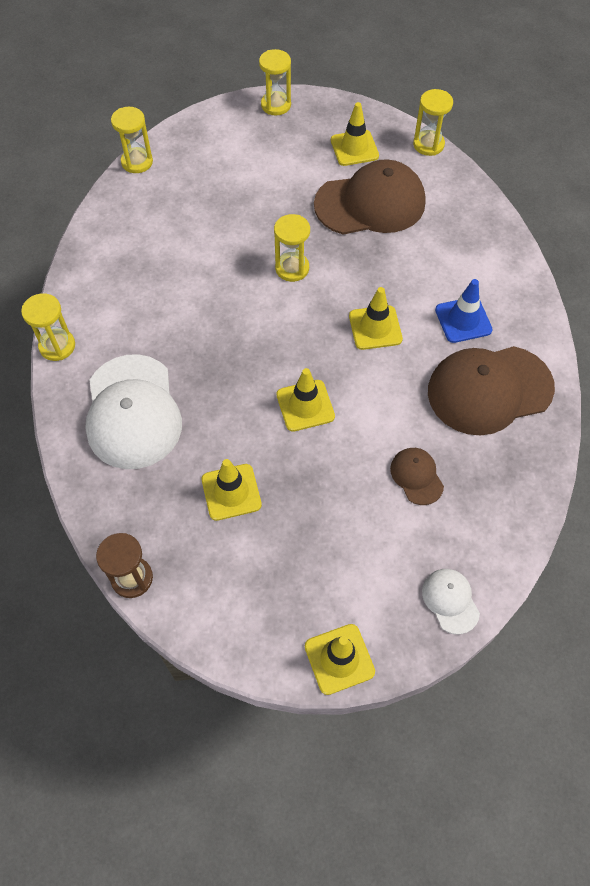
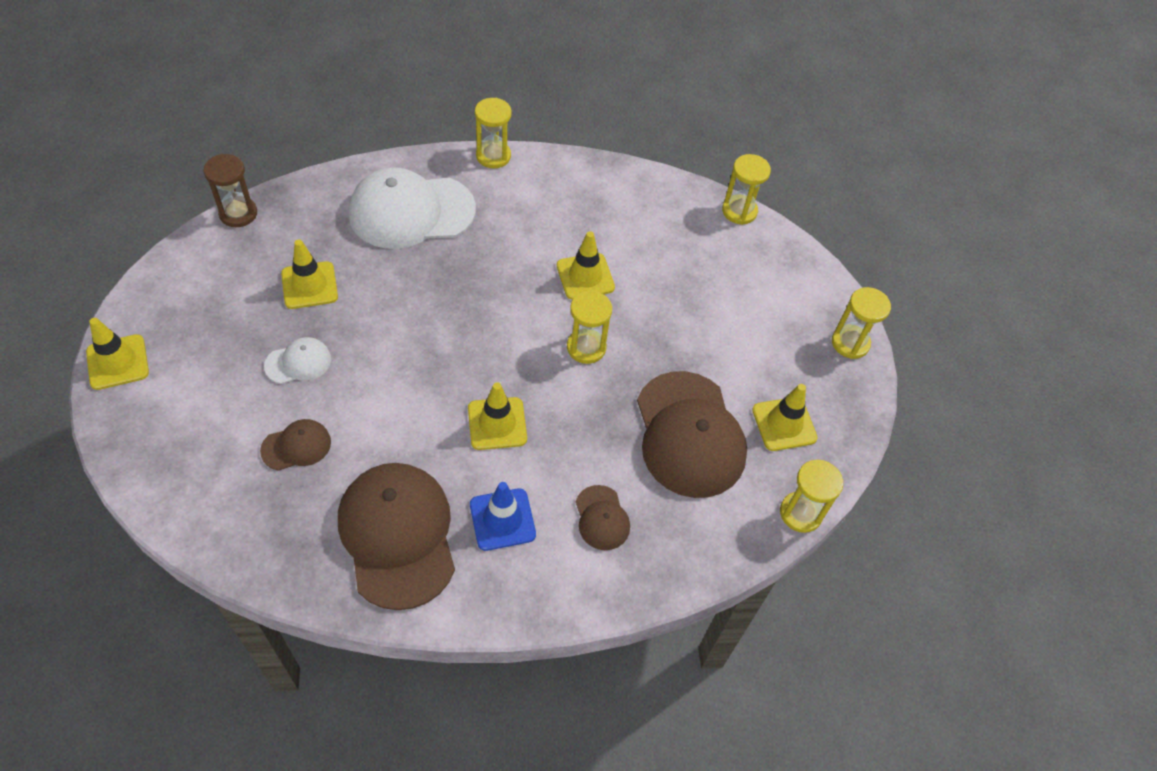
camera: 85 degrees right, 5 degrees down
(305, 405) = (400, 350): yellow traffic cone -> yellow traffic cone (585, 276)
(450, 601) = (148, 462): white cap -> white cap (298, 362)
(451, 257) = (602, 518): none -> brown cap

